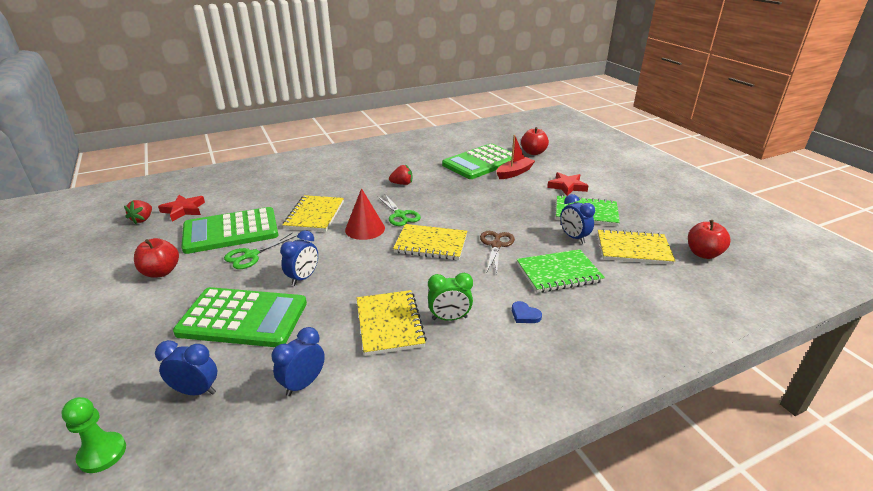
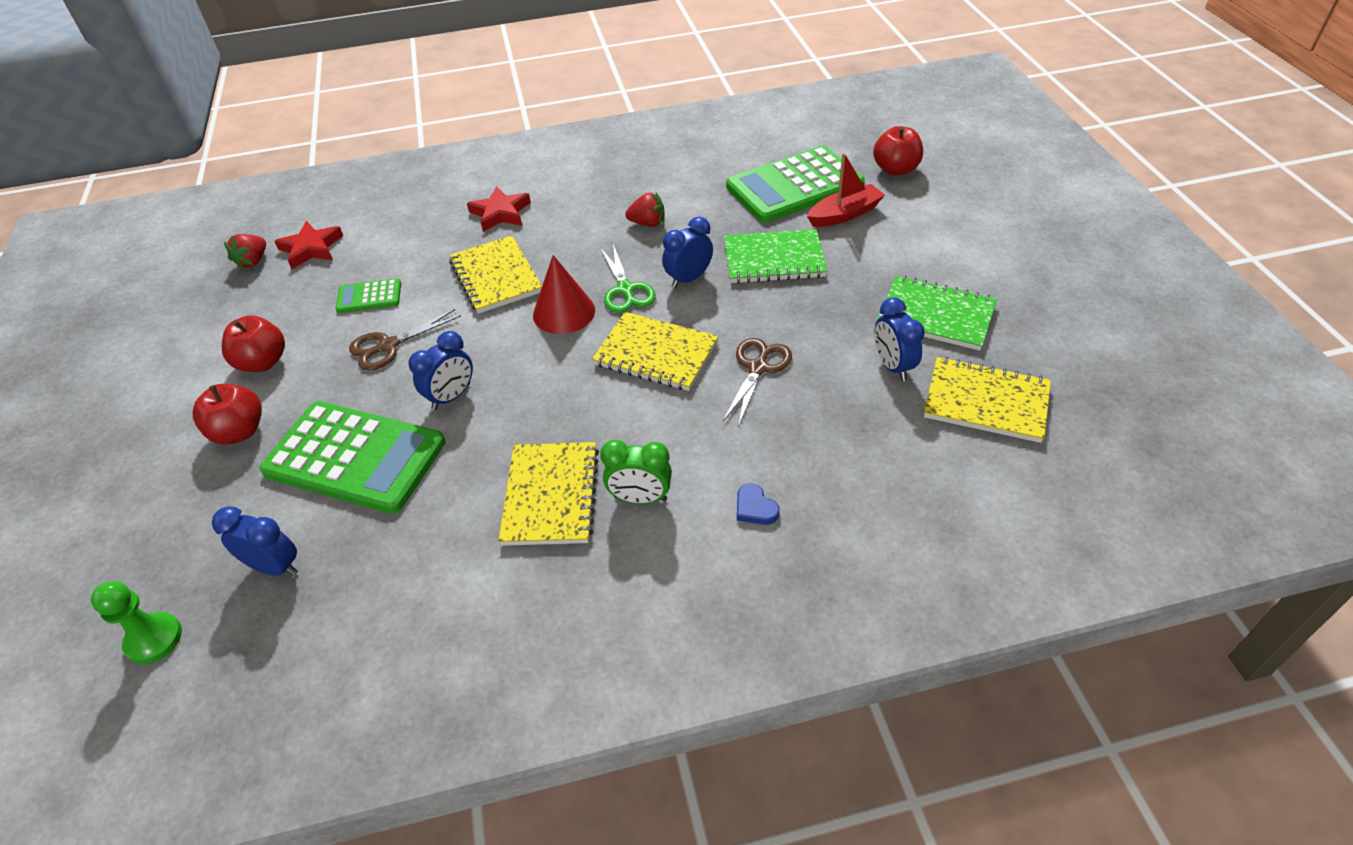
camera: 15 degrees right, 15 degrees up
(231, 231) = (369, 297): green calculator -> green calculator, size x0.46
(251, 255) = (388, 346): green scissors -> brown scissors
(303, 384) = (410, 578): blue clock -> blue clock (688, 279)
(314, 215) = (496, 277): yellow notebook -> yellow notebook turned 45 degrees counterclockwise
(558, 273) = (839, 435): green notebook -> green notebook (774, 259)
(567, 186) = (925, 254): red star -> red star (500, 213)
(703, 254) = (1106, 426): red apple -> red apple (239, 432)

